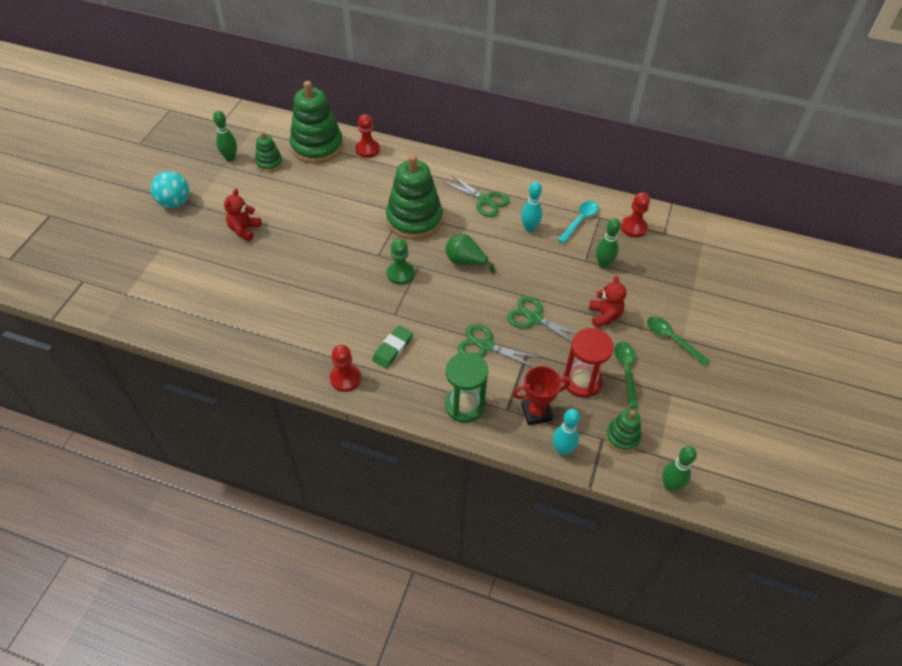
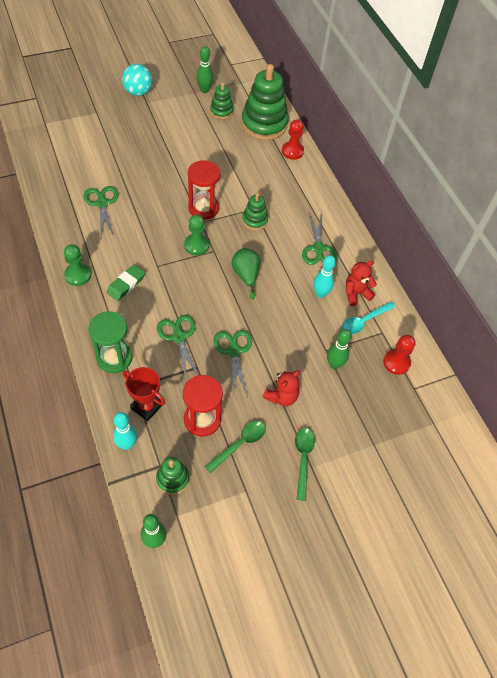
camera: 45 degrees right, 5 degrees up
(244, 230) = (151, 140): red teddy bear -> red teddy bear (356, 293)
(280, 310) = (102, 203): none -> green scissors
(345, 378) = (78, 275): red pawn -> green pawn
(365, 244) = (203, 208): none -> red hourglass
(392, 349) = (126, 284): green eraser -> green eraser turned 45 degrees counterclockwise
(414, 219) = (255, 220): green stacking toy -> green stacking toy, size x0.50
(580, 220) = (364, 321): turquoise spoon -> turquoise spoon turned 150 degrees clockwise

